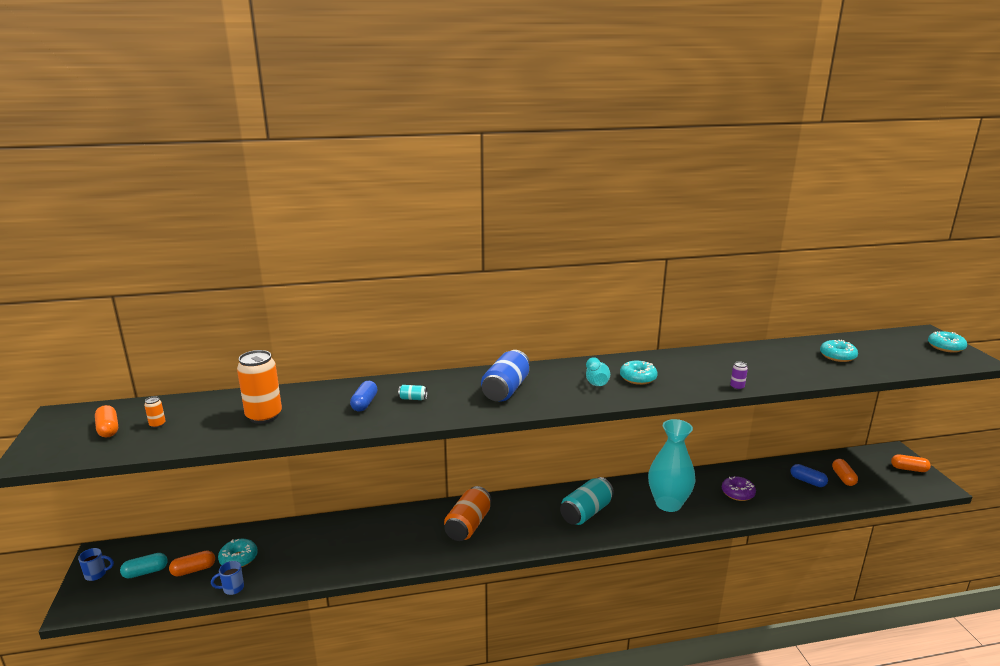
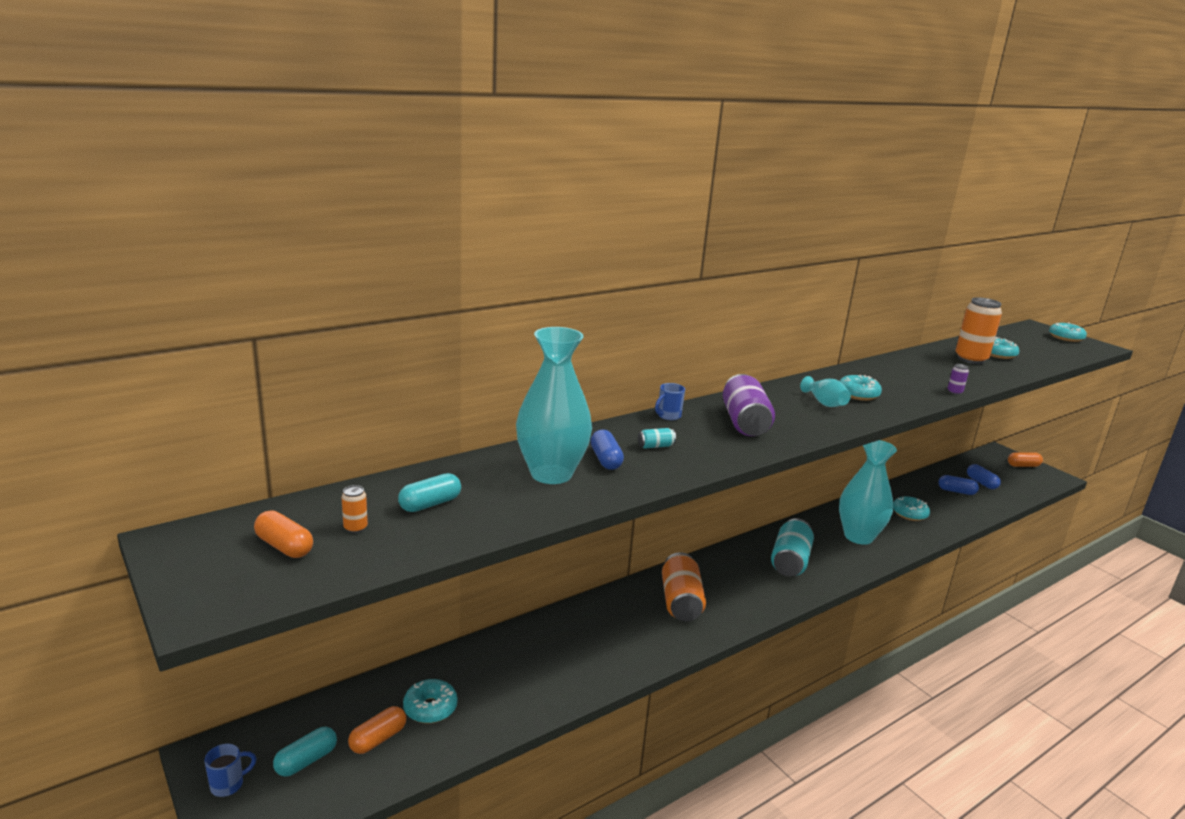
camera: 25 degrees left, 0 degrees up
(216, 416) = (430, 504): none -> turquoise capsule
(232, 588) = (456, 748): blue mug -> blue mug (668, 416)
(264, 416) = (496, 493): orange can -> orange can (970, 359)
(315, 408) = (551, 474): none -> turquoise vase
(506, 389) = (744, 423): blue can -> purple can
(737, 493) = (909, 514): purple donut -> turquoise donut
(843, 478) = (981, 483): orange capsule -> blue capsule

